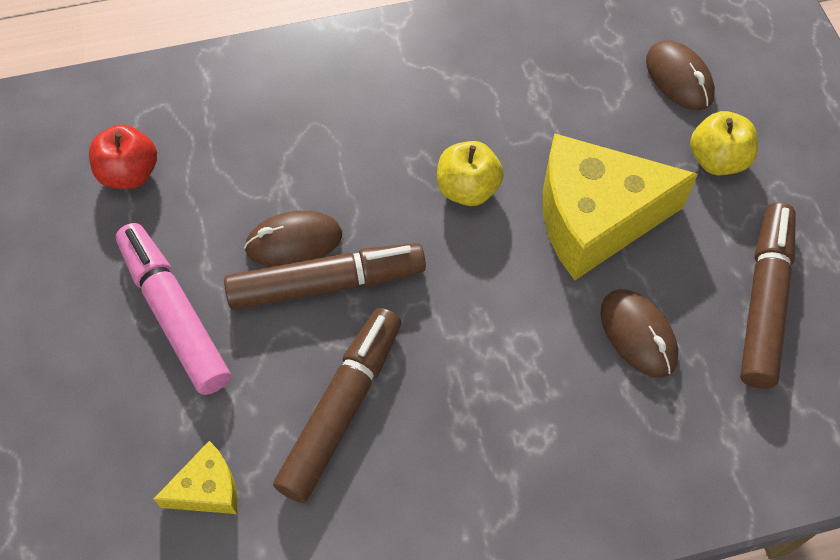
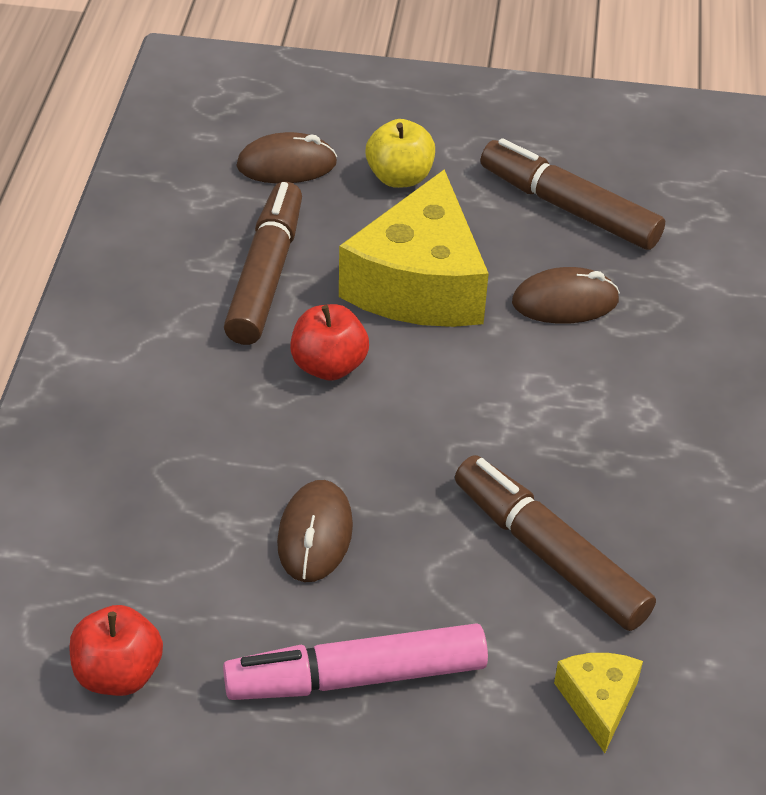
camera: 70 degrees left, 15 degrees down
(326, 283) = (386, 521): brown marker -> brown marker (265, 275)
(467, 189) = (329, 366): yellow apple -> red apple

